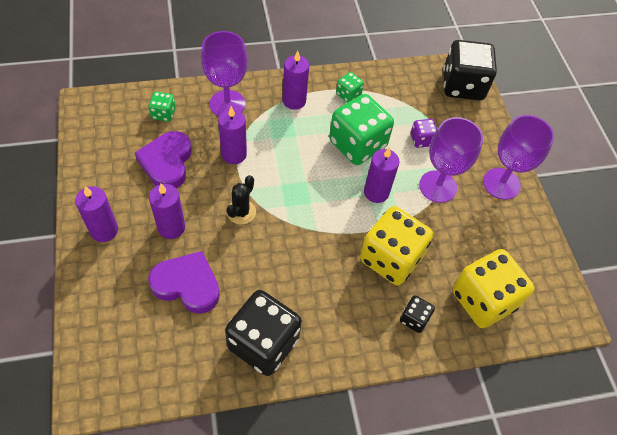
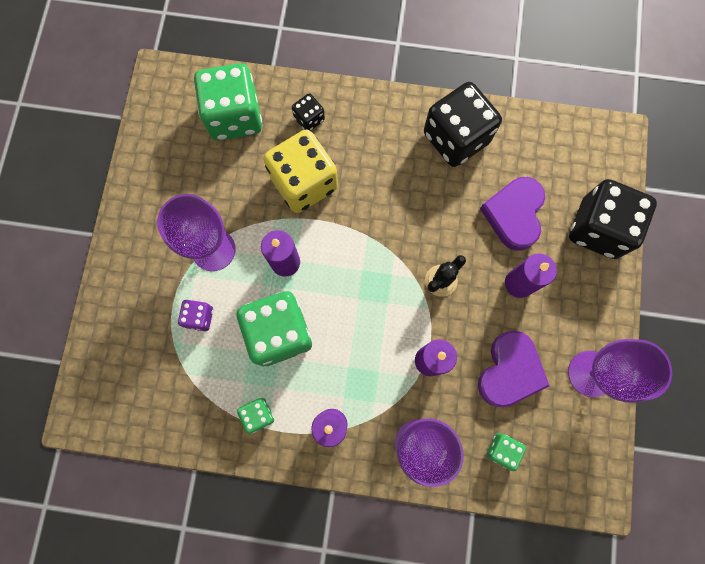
camera: 155 degrees left, 20 degrees up
(104, 230) = (589, 300): purple candle -> none
(187, 285) = (514, 214): purple heart -> purple heart turned 60 degrees clockwise
(462, 86) = (102, 386): black dice -> black dice (598, 228)
(483, 300) = (235, 117): yellow dice -> green dice
(501, 183) = (140, 232): purple goblet -> purple goblet (591, 373)

